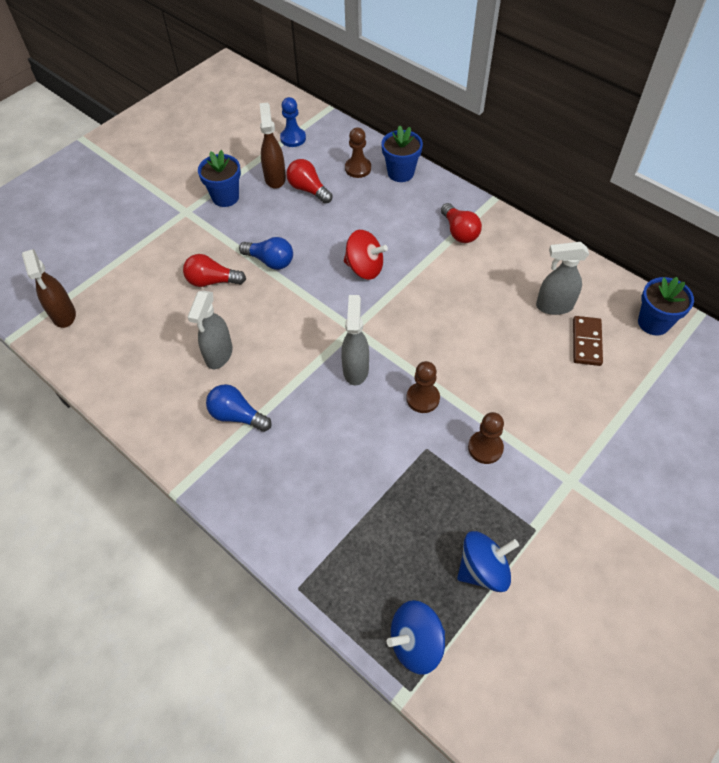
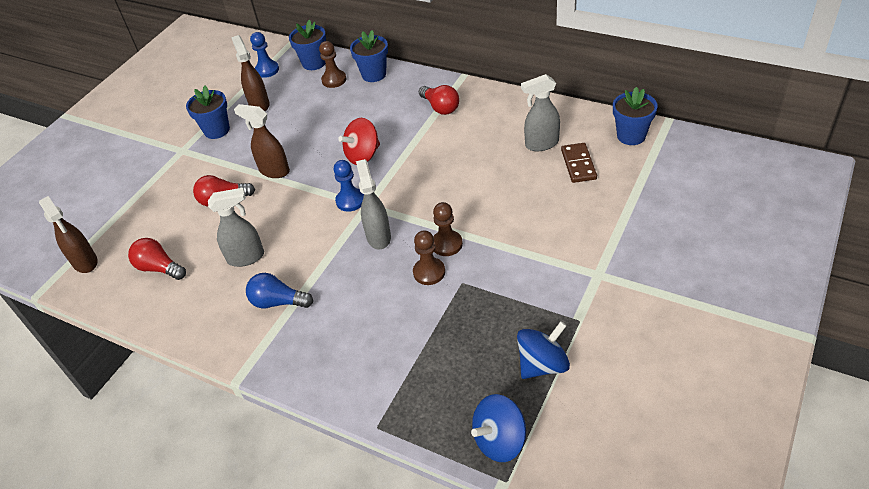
camera: 10 degrees left, 10 degrees down
(219, 355) = (246, 257): grey spray bottle -> grey spray bottle turned 105 degrees counterclockwise
(270, 261) = (274, 171): blue light bulb -> brown spray bottle
(308, 189) = (293, 106): red light bulb -> red light bulb (159, 268)
(338, 318) = (350, 201): none -> blue pawn
(342, 142) = (314, 63): none -> blue flower pot
(364, 268) = (363, 155): red spinning top -> red spinning top turned 135 degrees clockwise
(485, 448) = (515, 268): brown pawn -> brown pawn (429, 272)

